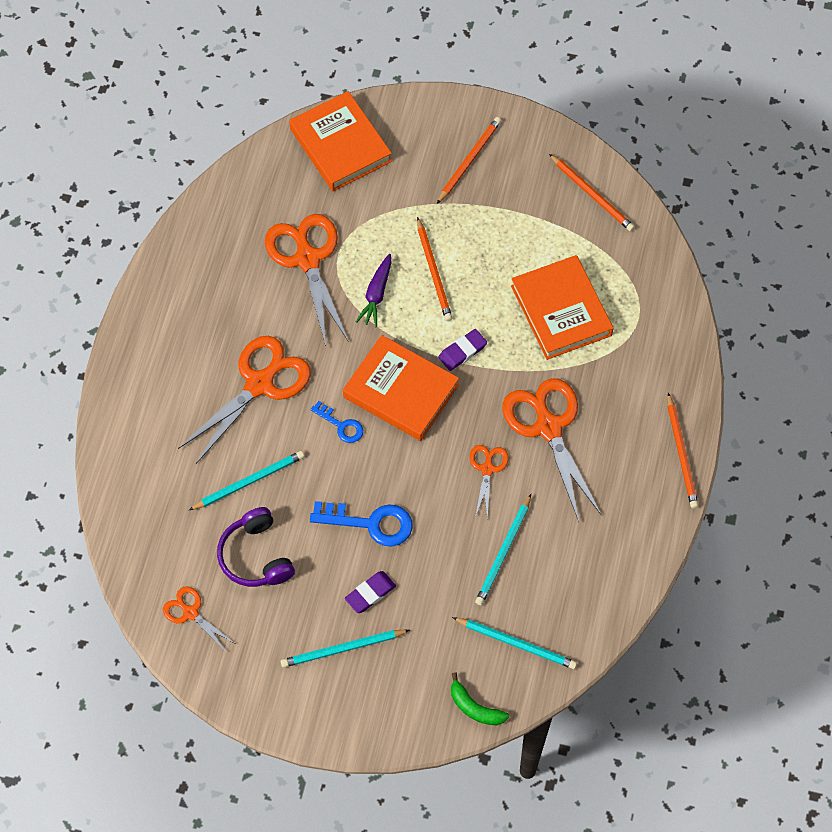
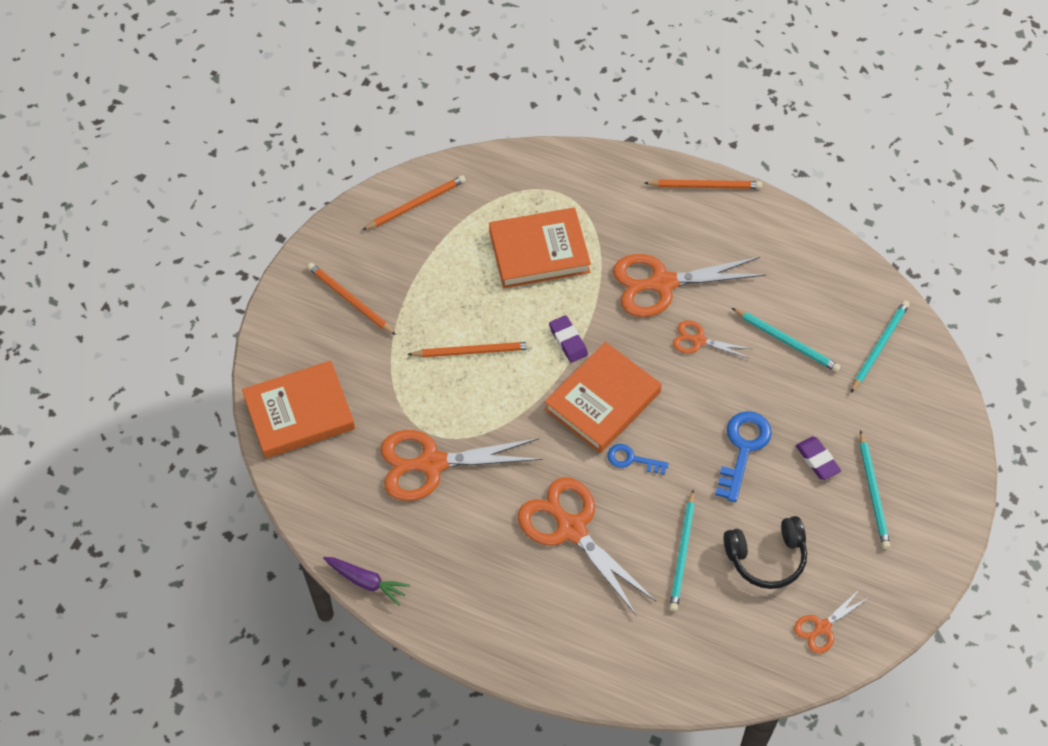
camera: 80 degrees left, 5 degrees down
(249, 481) = (682, 553): turquoise pencil -> turquoise pencil turned 150 degrees counterclockwise
(256, 556) = (766, 557): purple headphones -> black headphones
(341, 425) = (632, 459): blue key -> blue key turned 120 degrees counterclockwise
(376, 294) = (488, 406): purple carrot -> purple carrot (366, 581)
(474, 707) = (939, 390): green banana -> none

